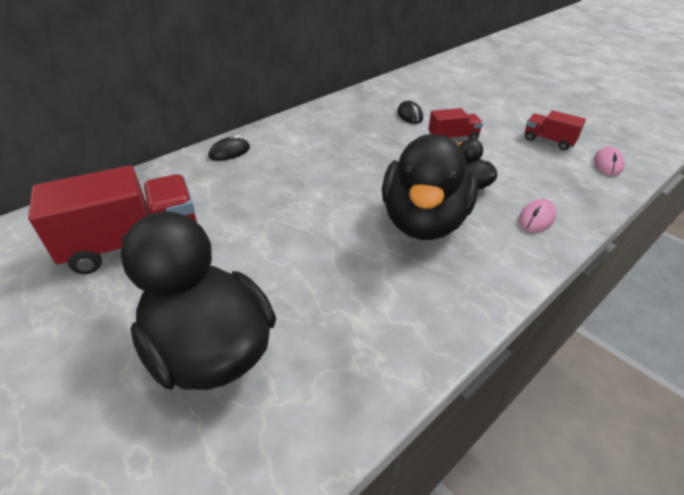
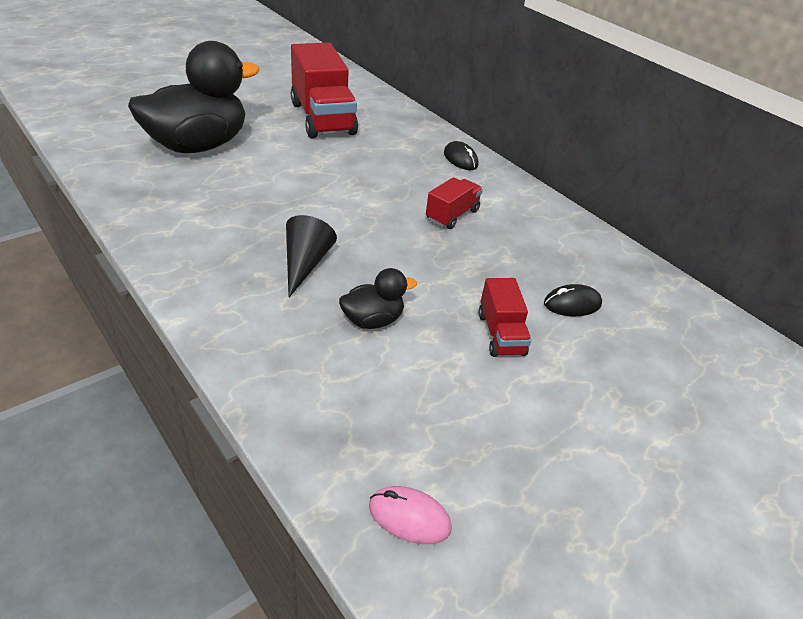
camera: 90 degrees right, 0 degrees up
(424, 222) = (305, 263): black duck -> black cone
(536, 218) = (283, 358): pink mouse -> none
(548, 141) = (495, 458): red truck -> red truck (452, 215)

